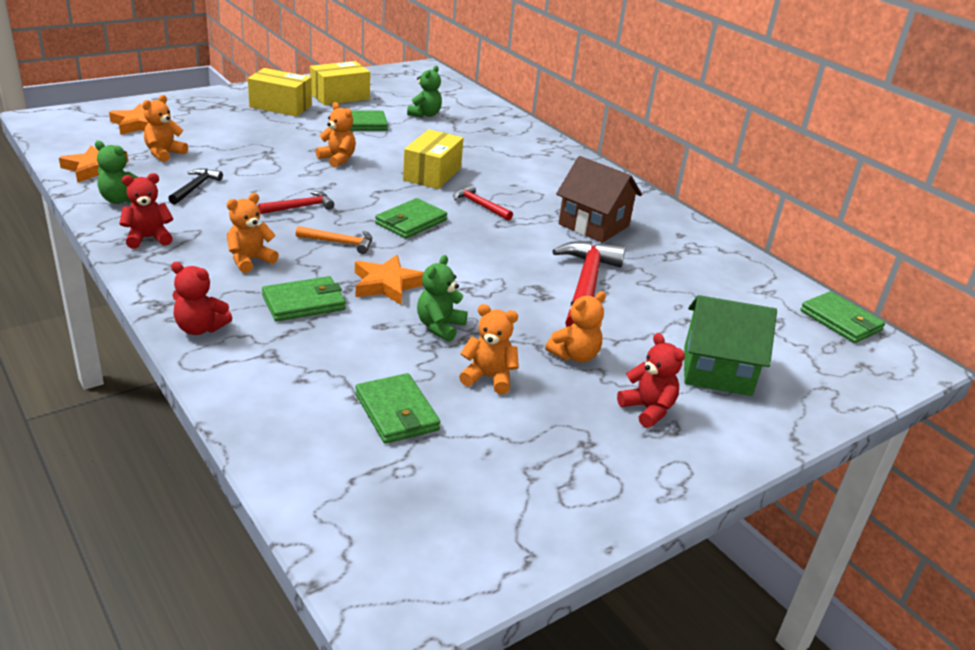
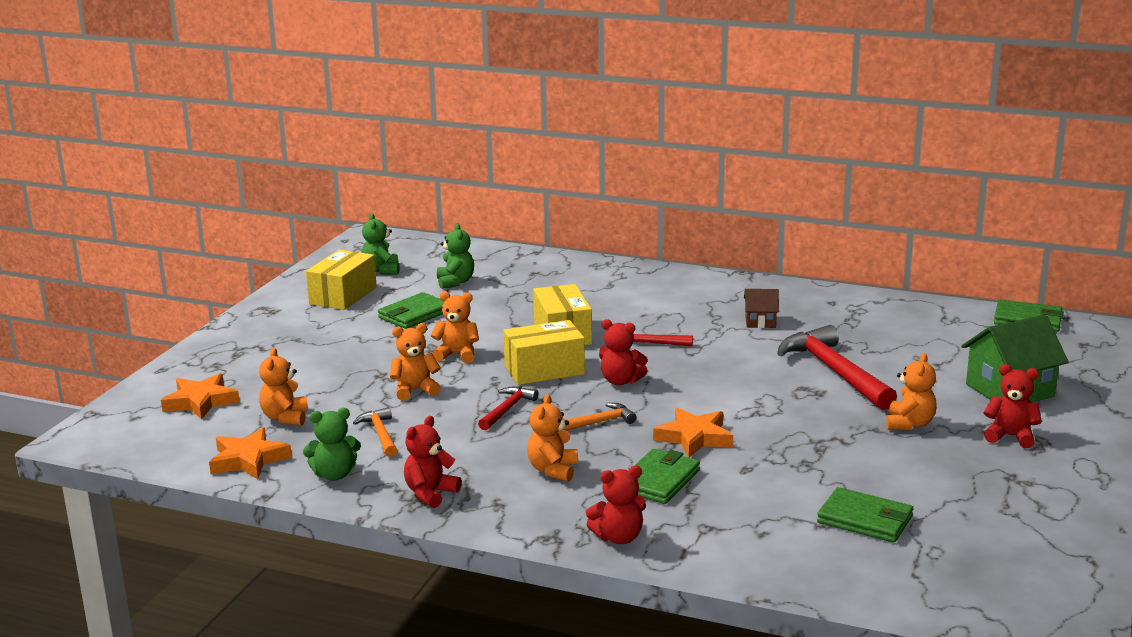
camera: 30 degrees left, 10 degrees down
(195, 187) = (380, 434): black hammer -> orange hammer
(280, 106) = (304, 327): yellow box -> yellow box (544, 370)
(411, 222) = (620, 381): green wallet -> red teddy bear
(440, 327) = (788, 449): green teddy bear -> green teddy bear (381, 270)
(488, 378) = (882, 467): orange teddy bear -> orange teddy bear (415, 390)
(593, 225) = (760, 322): brown house -> brown house, size x0.52

